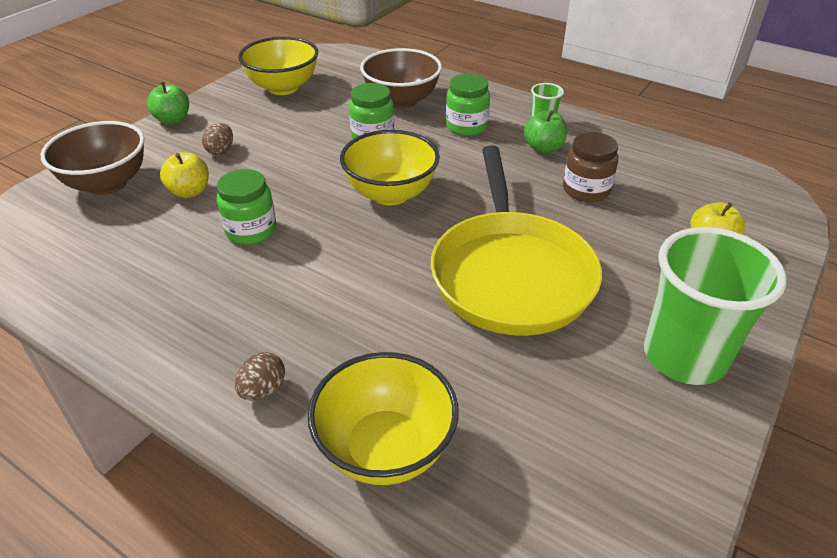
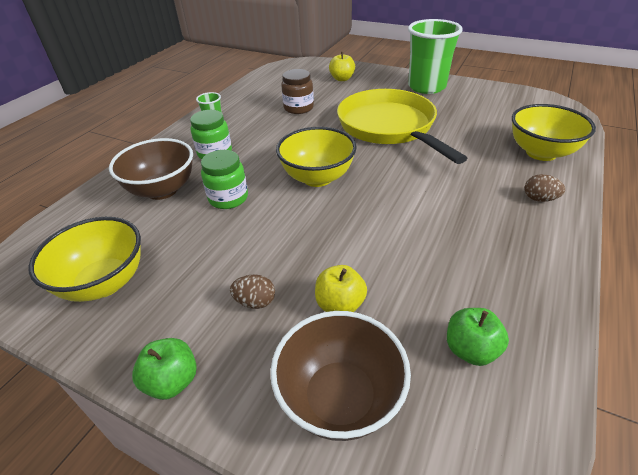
camera: 95 degrees left, 0 degrees up
(251, 230) = (388, 242): green jar -> none
(510, 273) = (389, 127): yellow pan -> yellow pan turned 105 degrees counterclockwise
(543, 148) = (249, 122): green apple -> green apple (470, 349)

